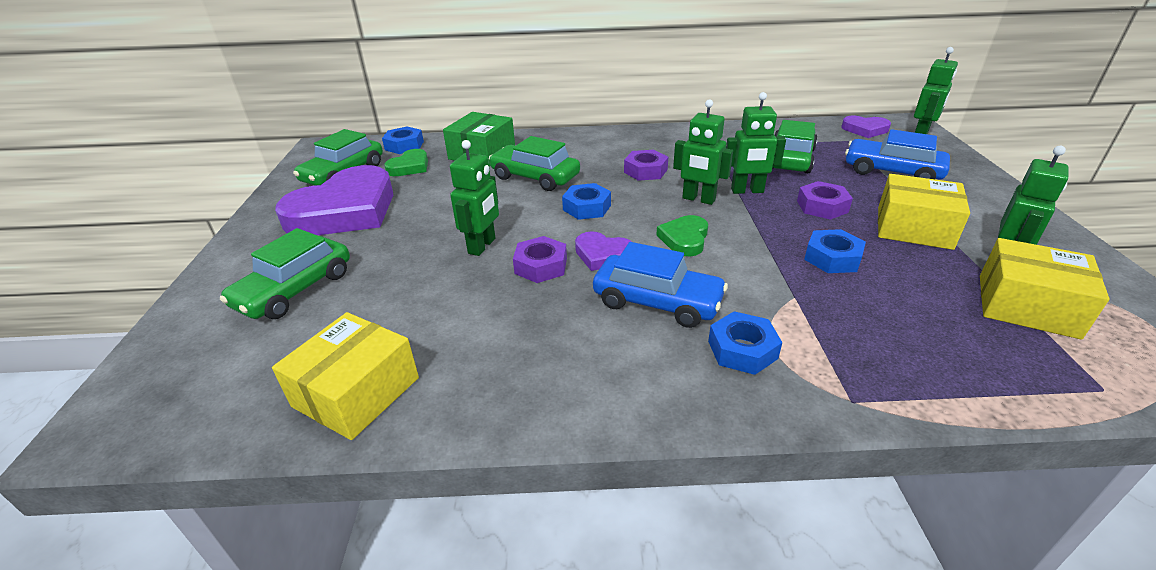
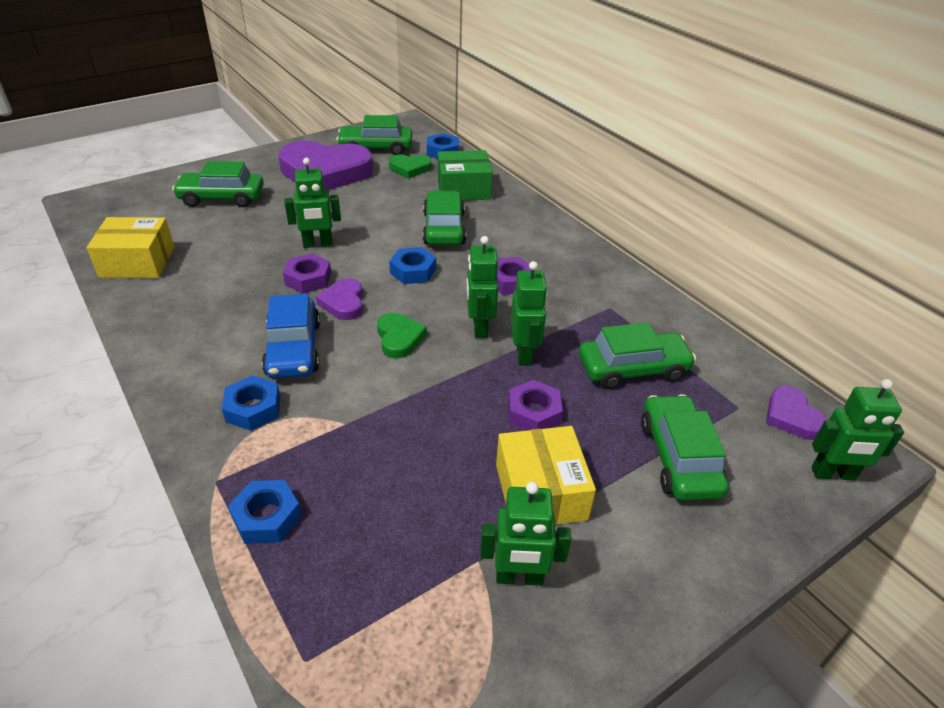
camera: 55 degrees right, 5 degrees up
(684, 239) = (399, 338): green heart -> green heart turned 90 degrees clockwise
(747, 191) = (524, 354): green robot -> green robot turned 150 degrees counterclockwise
(832, 258) = (429, 437): blue nut -> blue nut (267, 517)
(892, 171) = (678, 457): blue car -> green car
(1027, 305) = (429, 598): yellow box -> none

